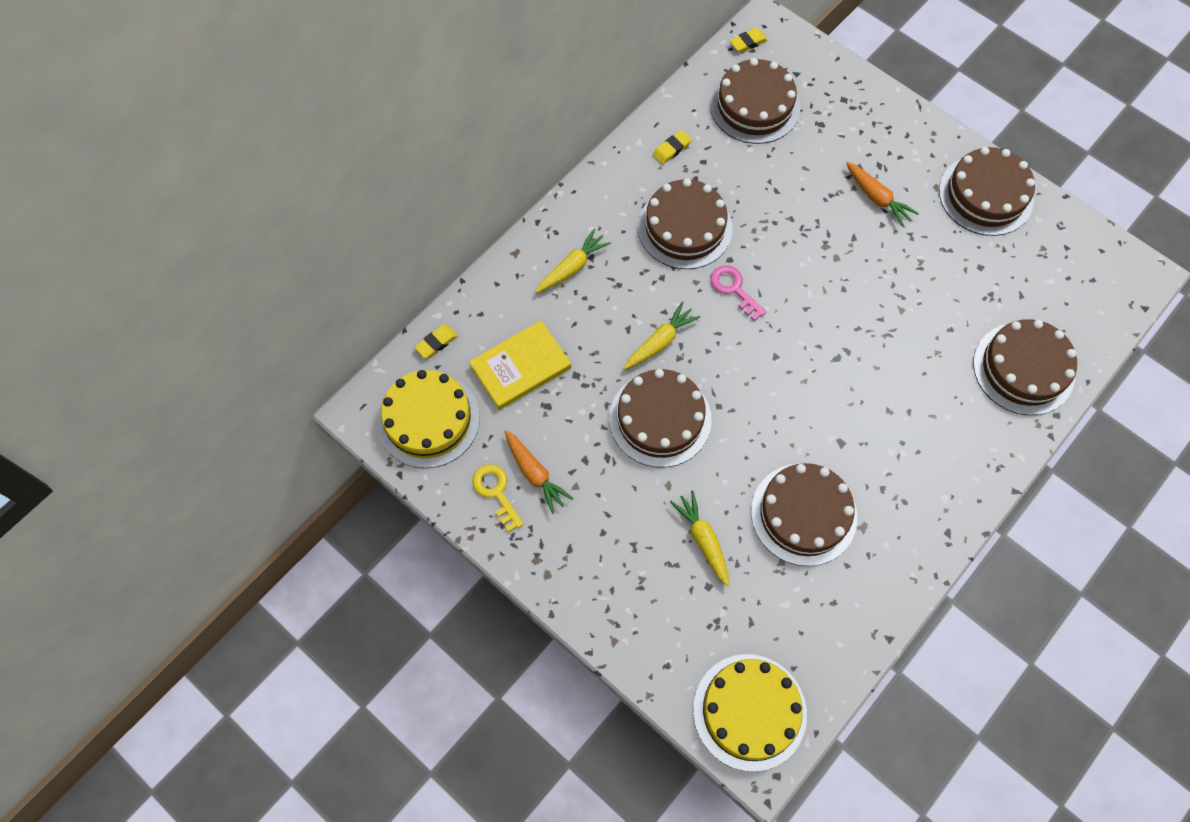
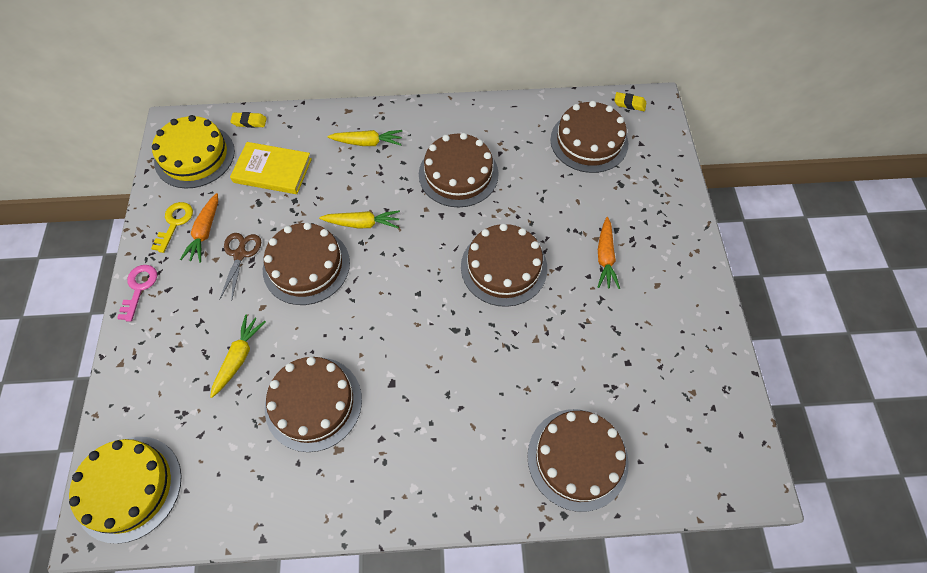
camera: 45 degrees right, 5 degrees down
(592, 463) = (240, 254): none -> brown scissors
(671, 149) = (505, 126): yellow eraser -> none
(734, 289) = (443, 232): pink key -> pink key (139, 288)
(986, 195) = (689, 320): brown cake -> brown cake (504, 267)

